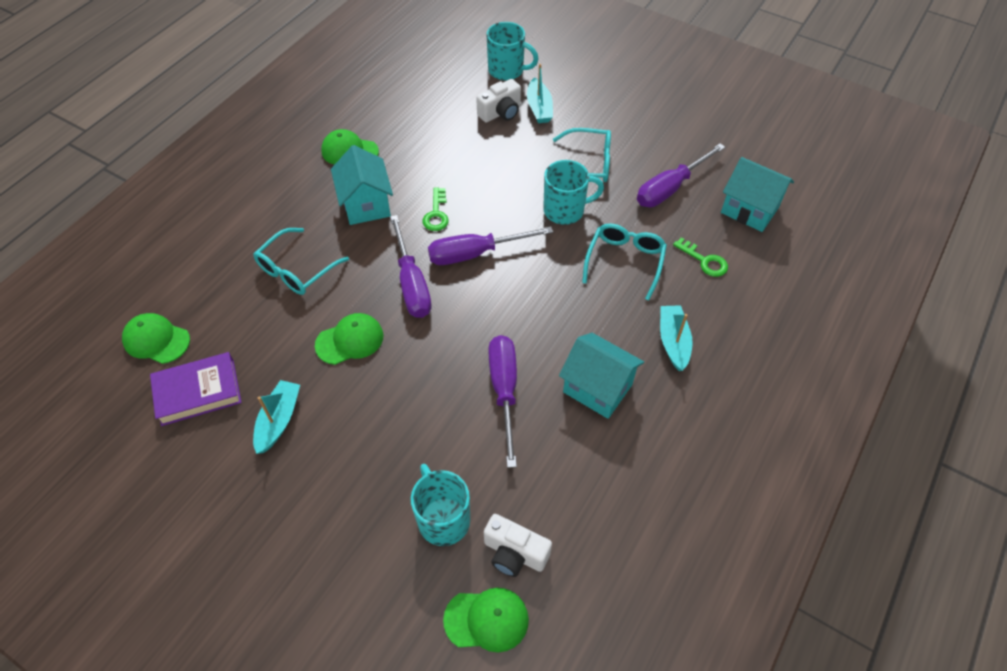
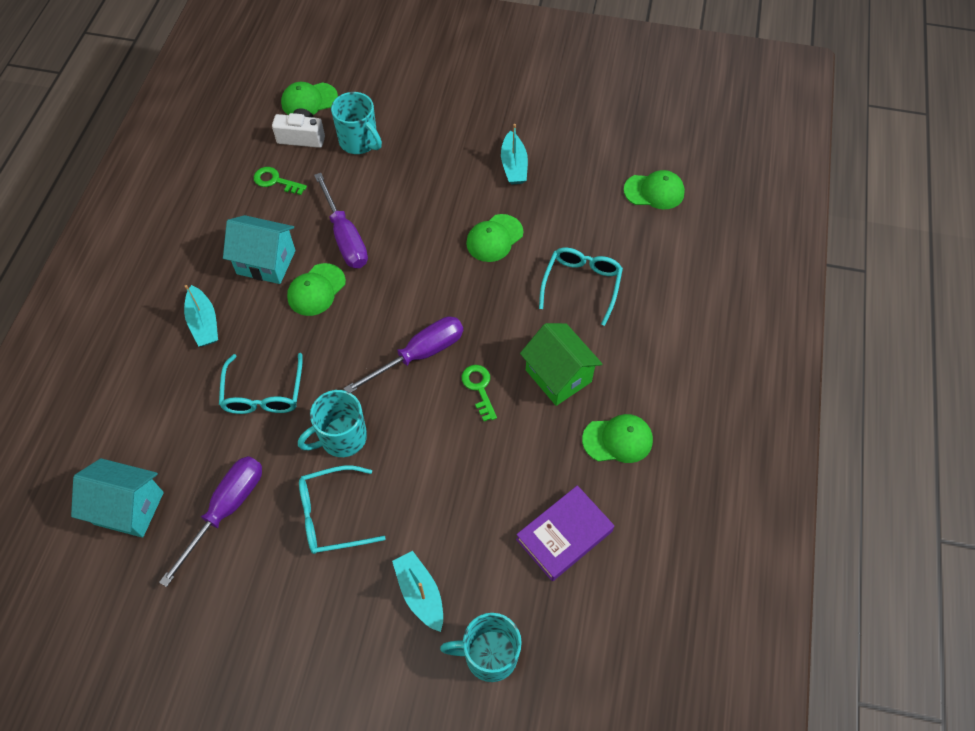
camera: 160 degrees right, 5 degrees up
(198, 392) = (589, 166): purple book -> purple book (564, 535)
(366, 204) = (558, 376): turquoise house -> green house
(412, 283) = (467, 305): purple screwdriver -> none
(501, 112) = (467, 566): white camera -> none
(552, 341) = (316, 290): none -> green cap
(704, 261) = (179, 421): green key -> green key (275, 181)

